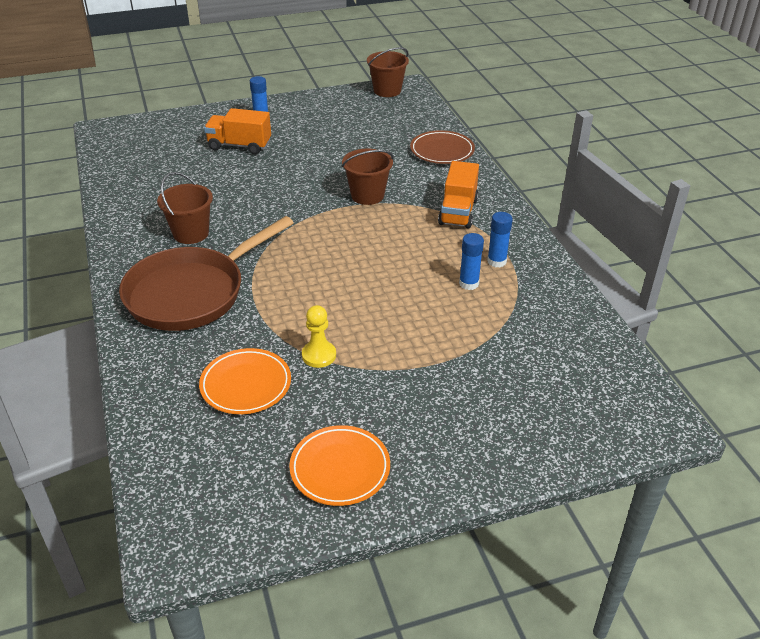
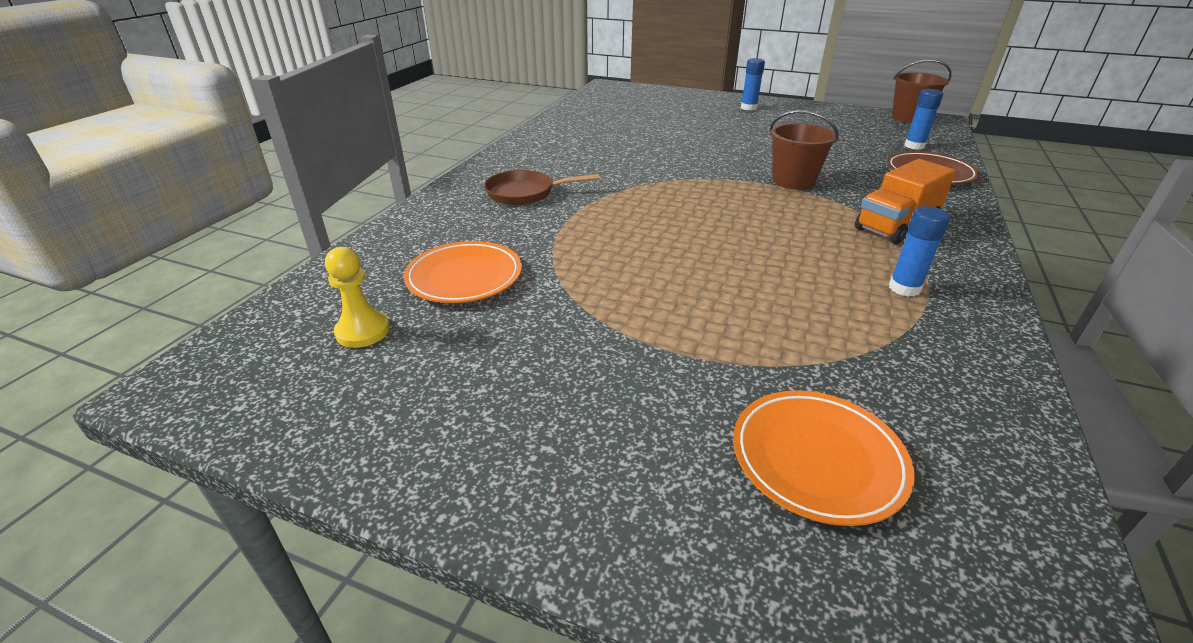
camera: 40 degrees right, 5 degrees down
(191, 233) = (584, 157): brown bucket -> none
(192, 293) = (525, 193): brown pan -> brown pan, size x0.51
(239, 146) = (706, 118): orange truck -> none
(319, 355) = (567, 285): yellow pawn -> yellow pawn (363, 331)
(340, 468) = (434, 405): orange plate -> orange plate (817, 459)
(469, 283) = (836, 295): blue glue stick -> blue glue stick (914, 146)

